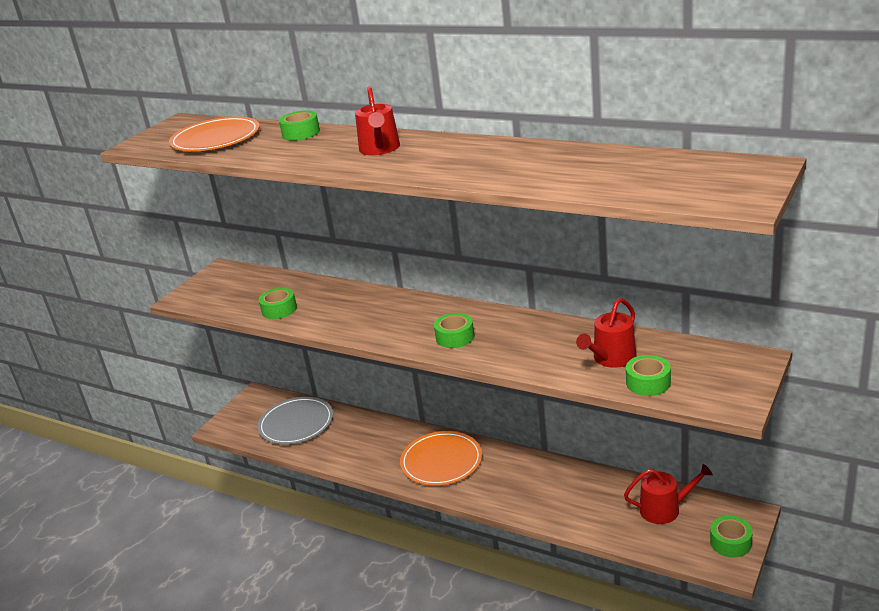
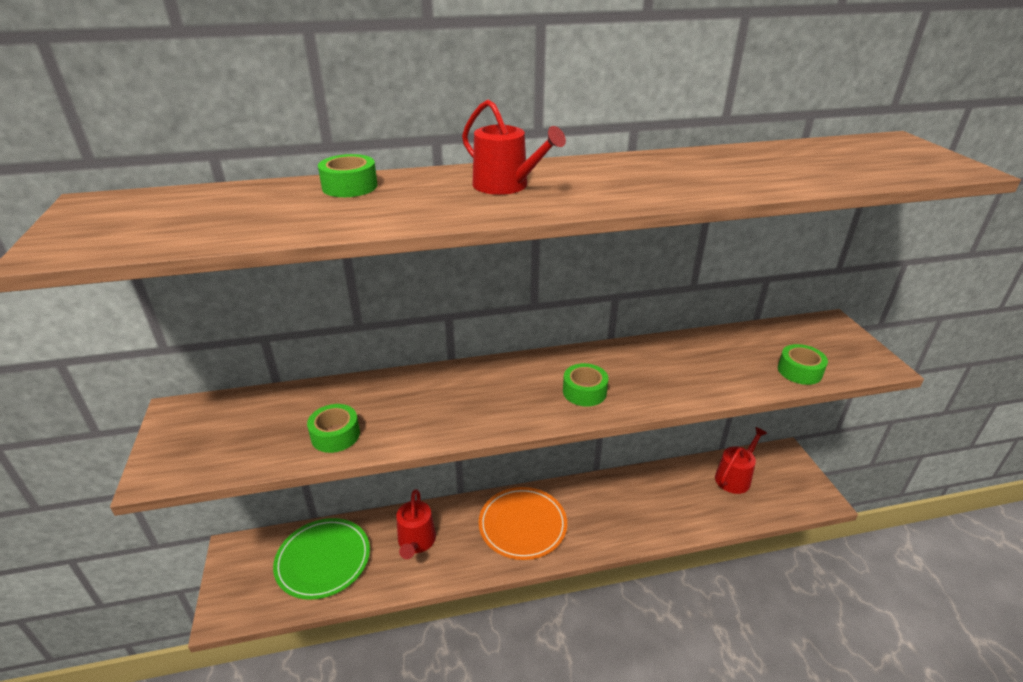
camera: 45 degrees left, 5 degrees up
(215, 138) = (213, 215): orange plate -> none
(296, 423) = (323, 560): grey plate -> green plate
(611, 358) = (742, 360): red watering can -> red watering can (416, 542)
(730, 542) = (802, 481): green tape -> none

